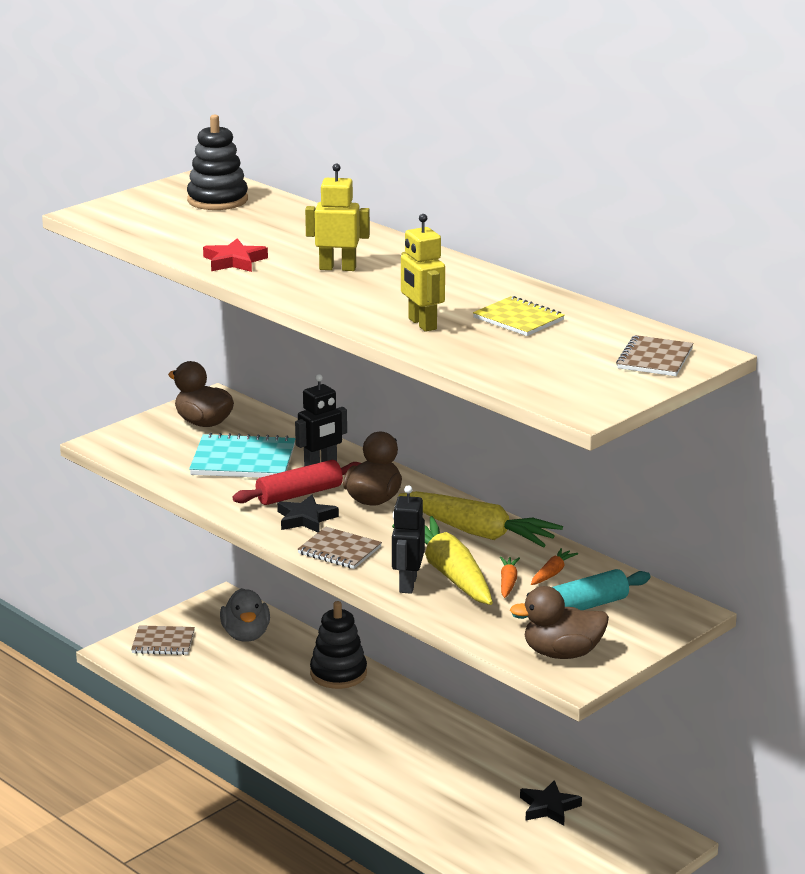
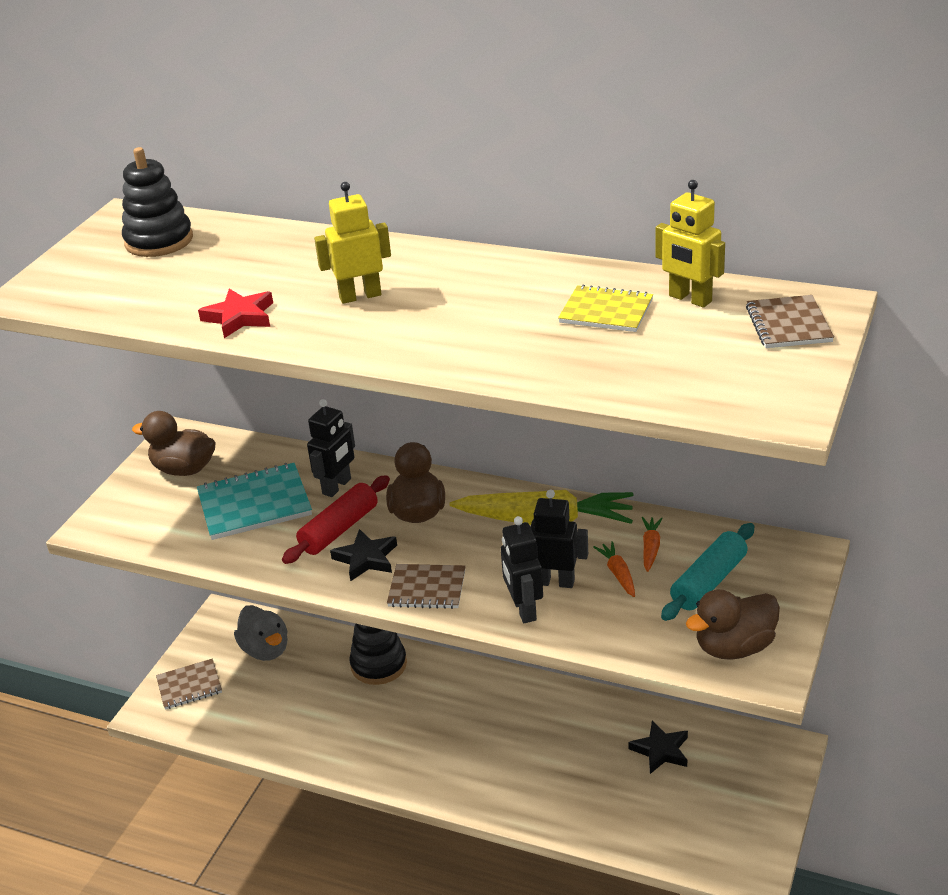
camera: 20 degrees left, 10 degrees up
(422, 324) = (513, 347): yellow robot -> yellow robot (690, 299)
(449, 573) = (555, 582): yellow carrot -> black robot

